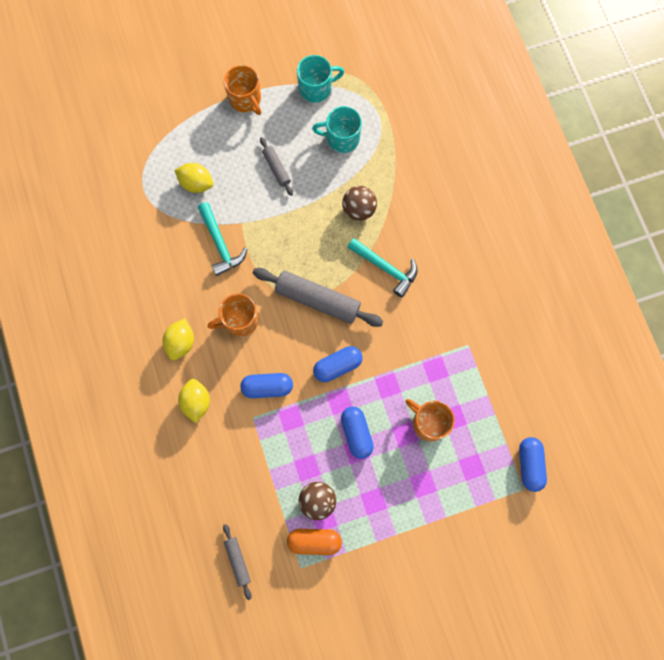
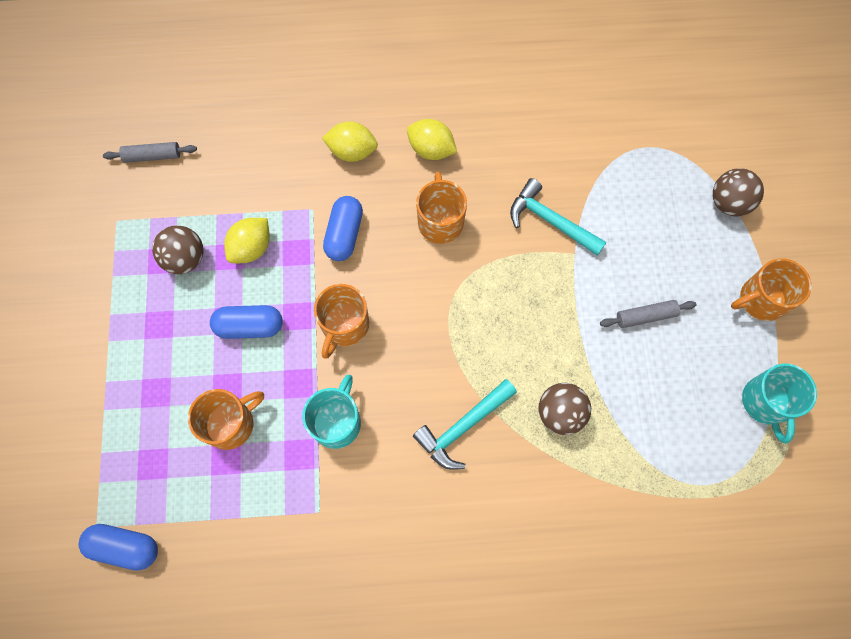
camera: 105 degrees right, 5 degrees down
(176, 128) = (728, 203): none -> brown ball
(196, 183) = (643, 210): yellow lemon -> yellow lemon (251, 248)
(220, 243) = (550, 221): turquoise hammer -> turquoise hammer turned 45 degrees clockwise
(314, 541) = (140, 243): orange capsule -> none
(317, 300) = (441, 323): grey rolling pin -> none
(337, 366) = (344, 326): blue capsule -> orange mug
(342, 138) = (677, 418): turquoise mug -> turquoise mug (337, 422)

